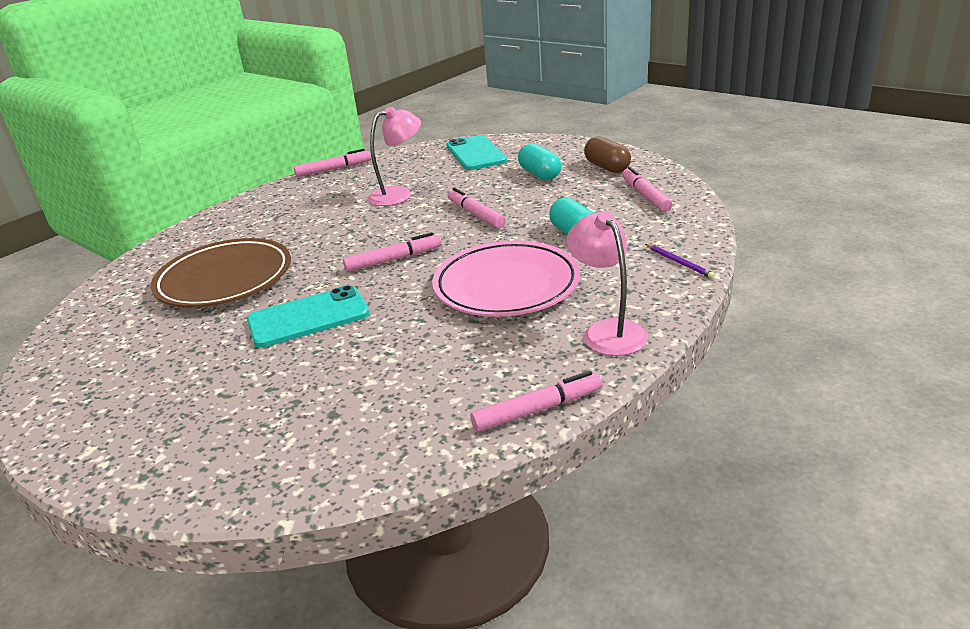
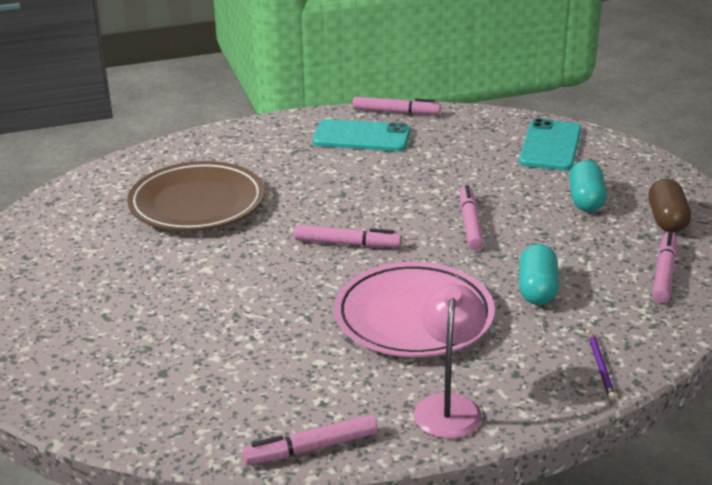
camera: 30 degrees right, 0 degrees up
(308, 317) = (225, 273): turquoise phone -> turquoise phone (362, 137)
(399, 194) = (424, 169): pink lamp -> none
(538, 409) = (311, 448): pink marker -> pink marker turned 150 degrees clockwise

